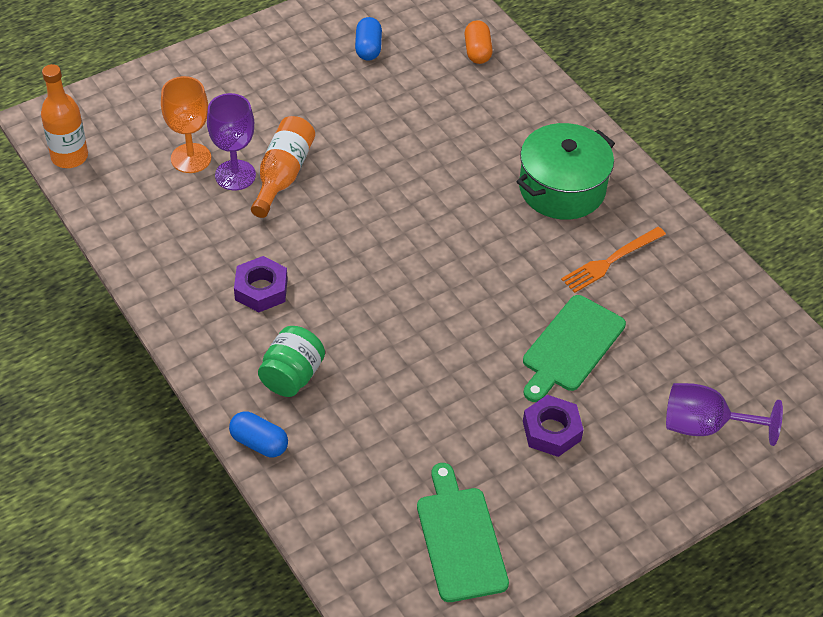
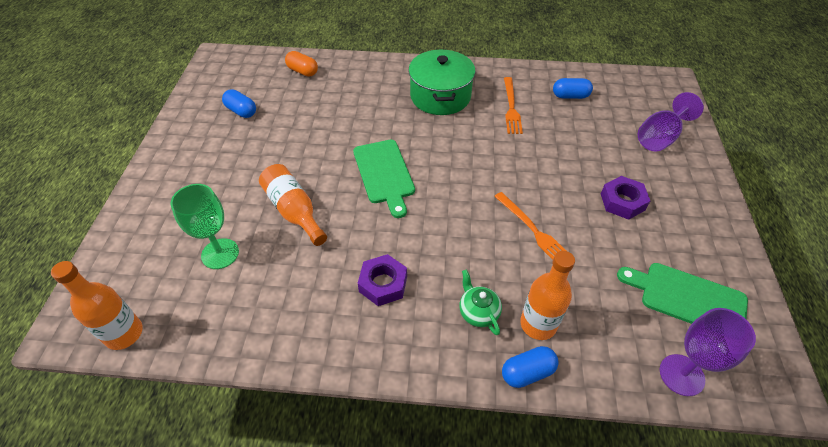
camera: 50 degrees left, 0 degrees up
(191, 158) = (220, 254): orange goblet -> green goblet
(235, 175) = (265, 237): purple goblet -> purple goblet (681, 375)
(292, 376) = (478, 312): green jar -> green teapot
(318, 427) = (538, 324): none -> orange bottle
(433, 371) = (533, 230): none -> orange fork
(571, 347) = (562, 157): green cutting board -> green cutting board (384, 174)
(693, 306) = (570, 96): none -> blue capsule

